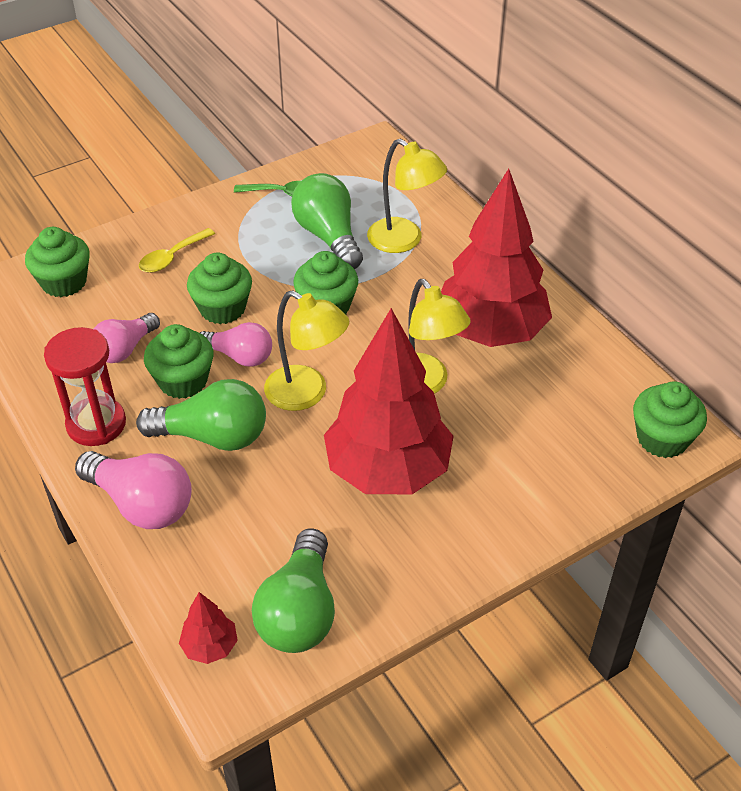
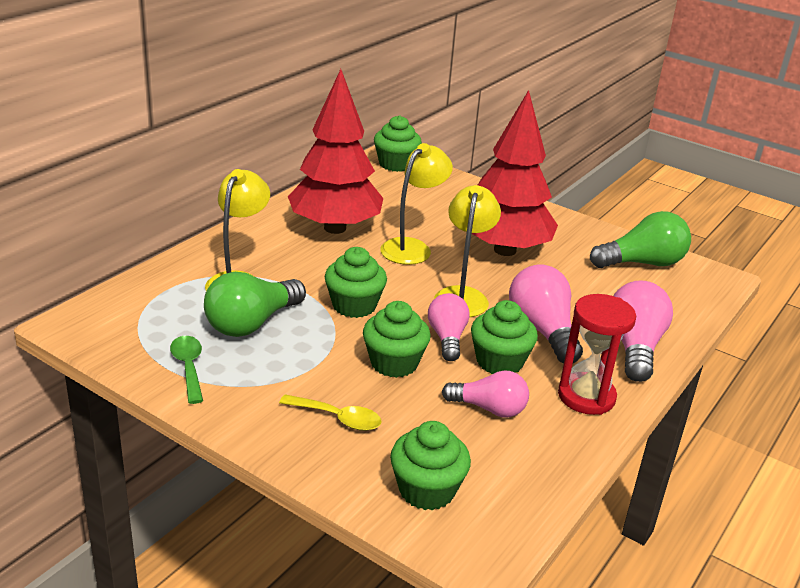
camera: 115 degrees left, 15 degrees down
(210, 646) = (700, 289): red tree -> none
(213, 436) = (542, 330): green light bulb -> pink light bulb

